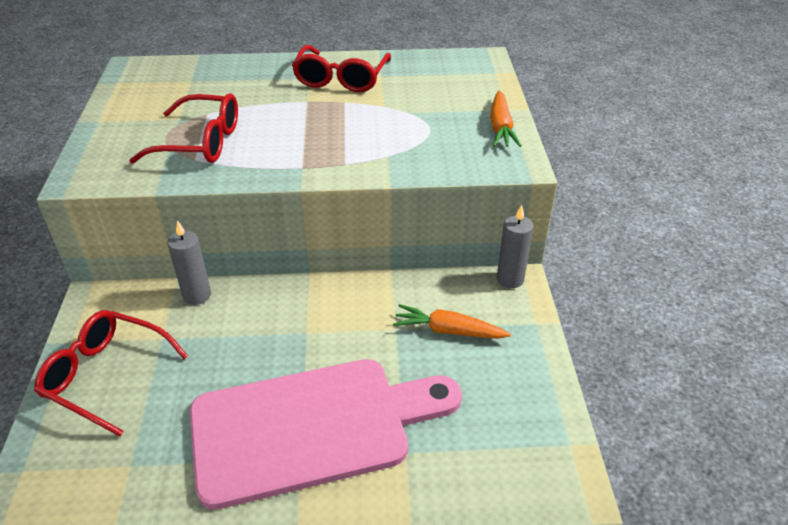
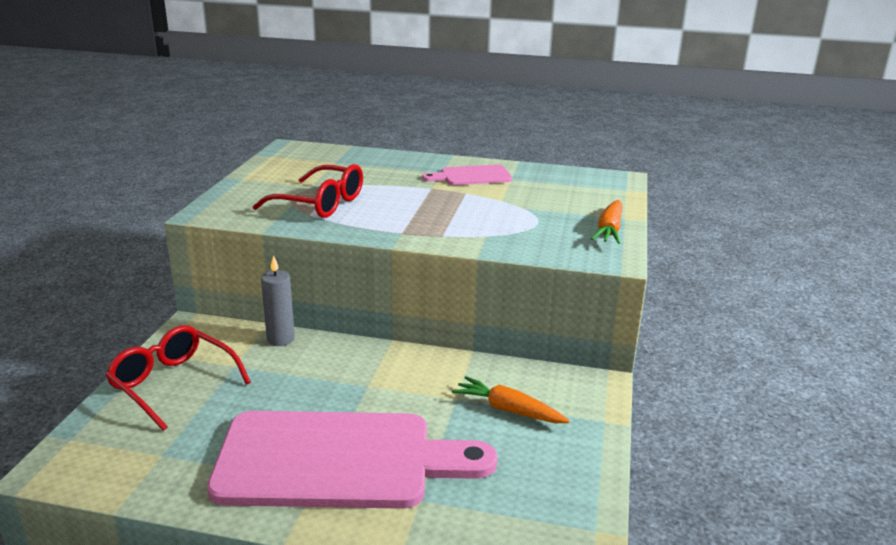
camera: 15 degrees right, 15 degrees down
(341, 78) = (472, 176): red glasses -> pink cutting board
(510, 279) = (592, 379): grey candle -> none

